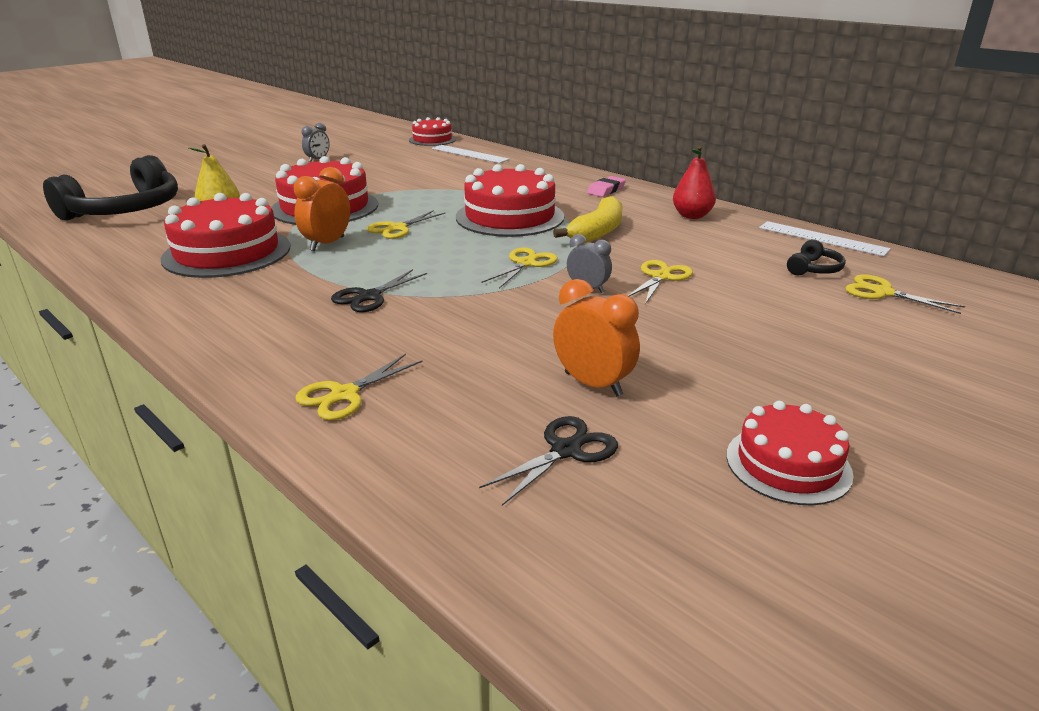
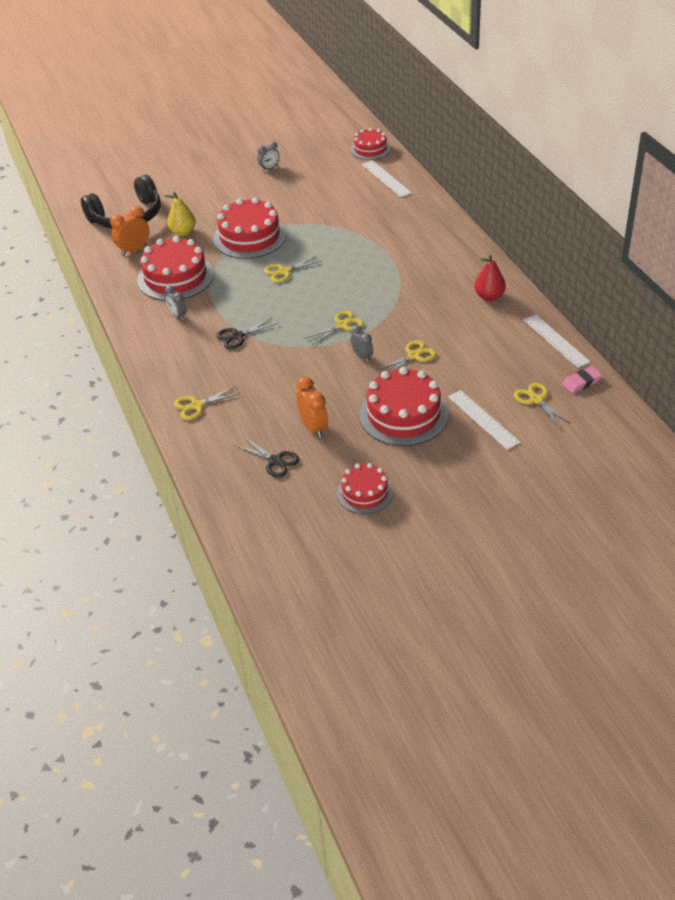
camera: 25 degrees right, 15 degrees up
(249, 289) = (178, 315): none -> grey clock
(327, 244) = (235, 280): orange clock -> orange clock (134, 250)
(510, 217) = (363, 272): red cake -> red cake (403, 414)
(566, 450) = (275, 461): black scissors -> black scissors turned 60 degrees clockwise
(597, 232) = (409, 301): yellow banana -> none
(606, 190) = (454, 251): pink eraser -> pink eraser (581, 382)
(813, 269) = (516, 369): black headphones -> none
(844, 324) = (483, 419): none -> white ruler

